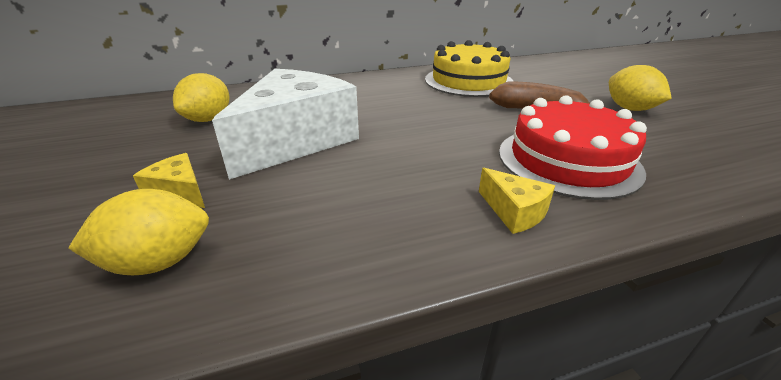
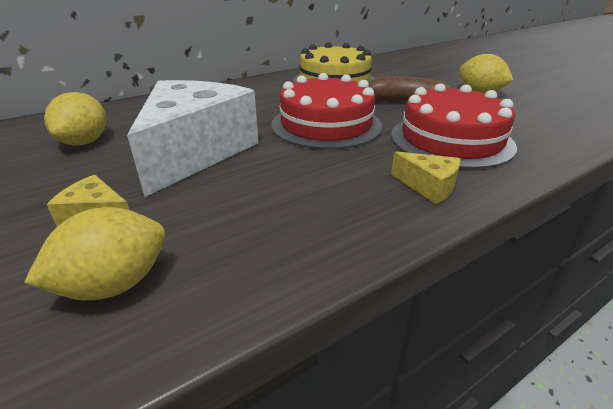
camera: 15 degrees left, 0 degrees up
(436, 127) = (326, 125): none -> red cake

